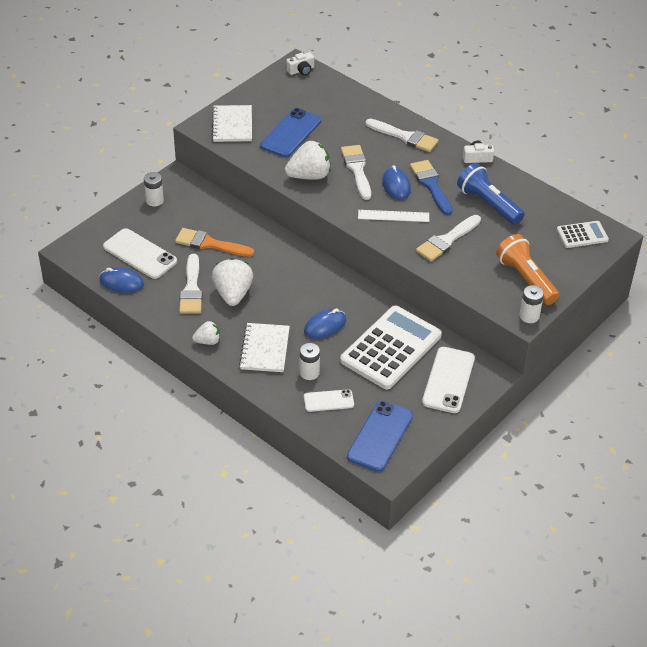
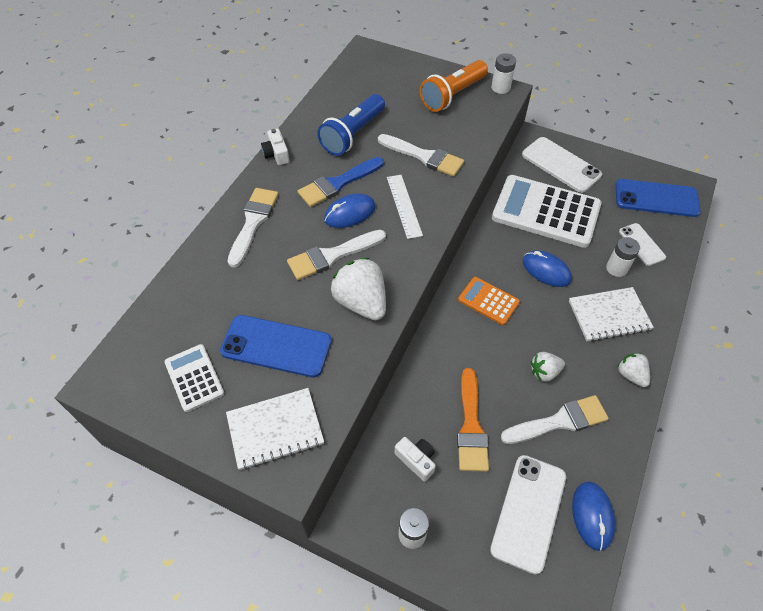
camera: 105 degrees left, 10 degrees up
(233, 294) = (544, 372): white strawberry -> white strawberry, size x0.57
(301, 70) = (117, 372): white camera -> white camera (416, 460)
(308, 282) = (488, 301): none -> orange calculator
(448, 380) = (561, 165): white phone -> white phone turned 45 degrees clockwise
(582, 235) = (373, 68): white calculator -> white calculator (194, 378)

